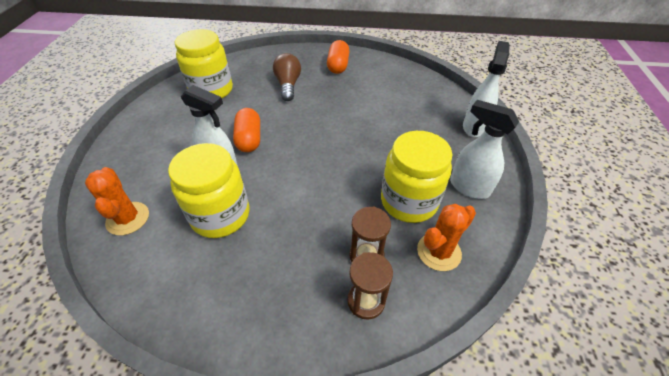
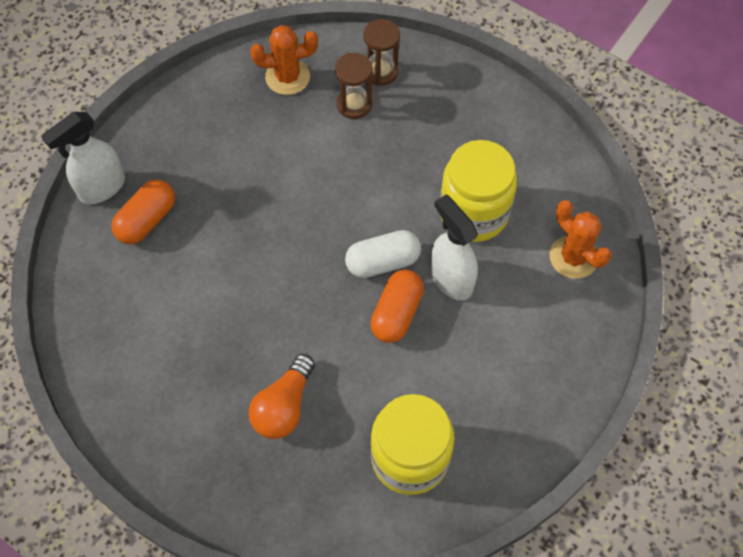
camera: 150 degrees left, 15 degrees up
(128, 218) = (573, 257): orange cactus -> orange cactus turned 45 degrees counterclockwise
(273, 159) = (383, 262): none -> white capsule
(288, 85) = (284, 406): brown light bulb -> orange light bulb
(338, 66) = (172, 417): orange capsule -> orange capsule (147, 220)
(409, 201) = (271, 134): yellow jar -> none
(468, 187) = (196, 119): white spray bottle -> none

